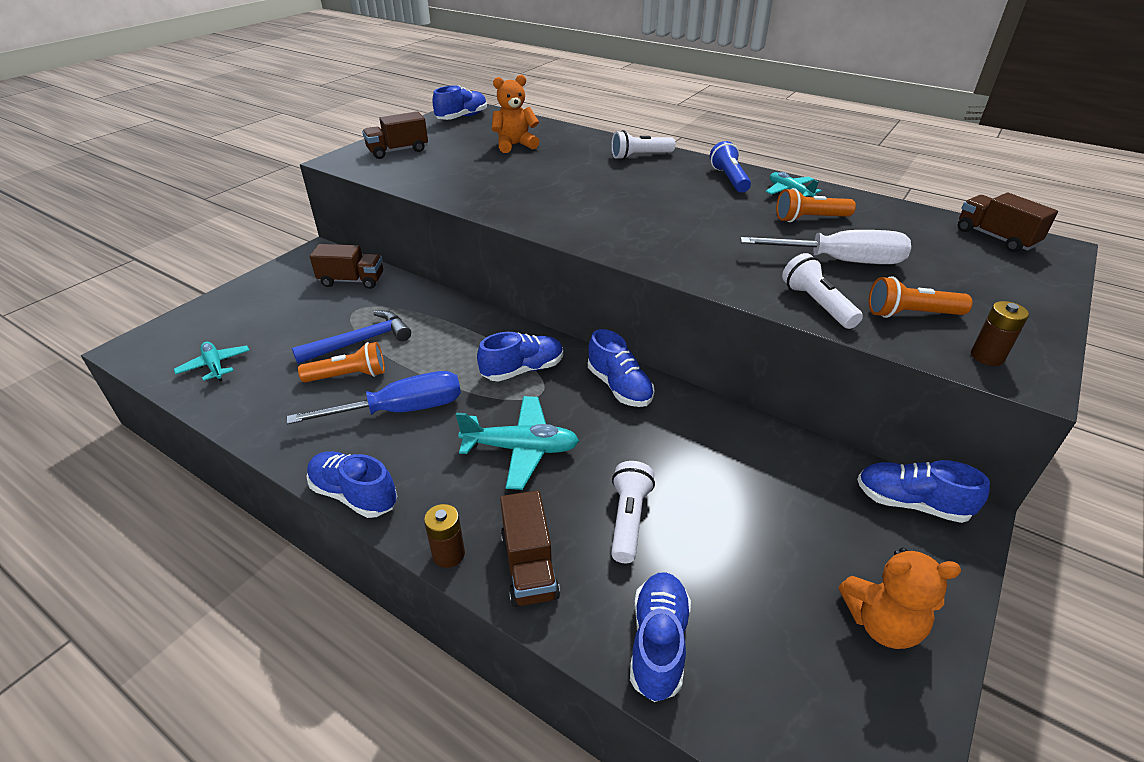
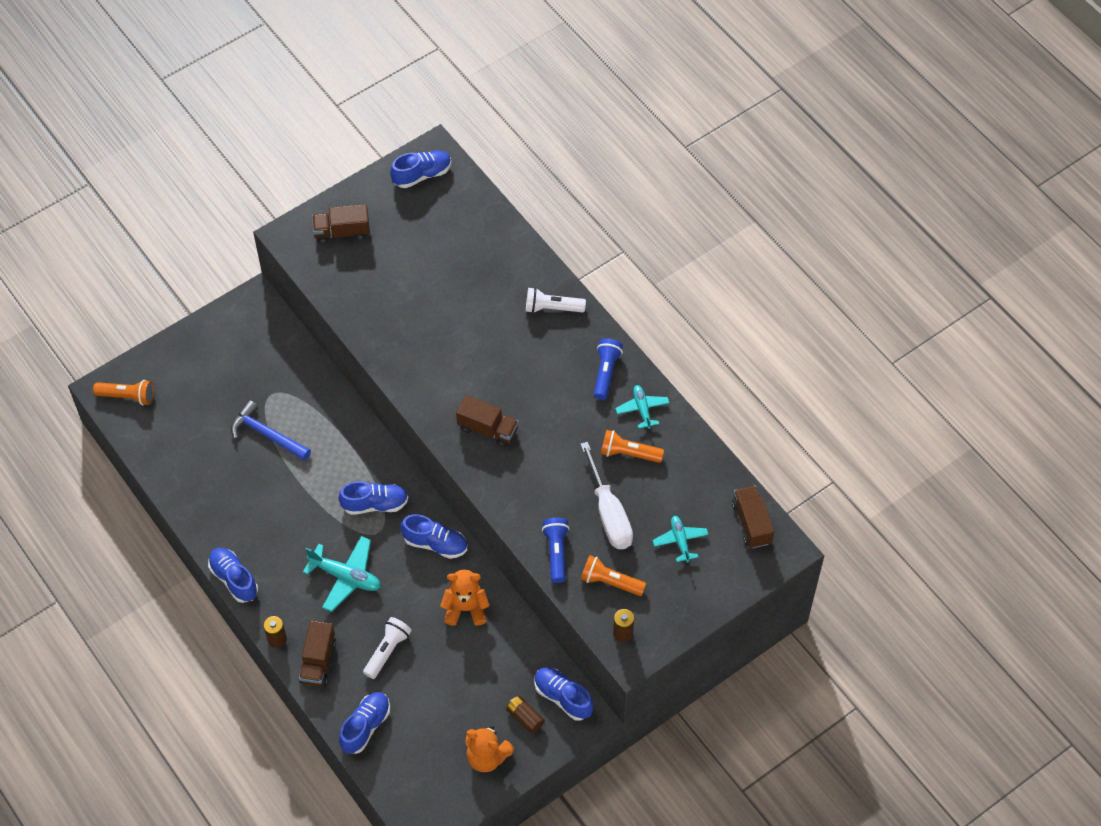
camera: 20 degrees right, 20 degrees up
(215, 366) = (160, 429): turquoise plane -> turquoise plane (680, 541)
(349, 376) = (251, 470): orange flashlight -> orange flashlight (127, 396)
(352, 281) = (276, 352): brown truck -> brown truck (488, 429)
(360, 341) = (267, 435): blue hammer -> blue hammer turned 135 degrees counterclockwise
(400, 410) = (278, 517): blue screwdriver -> none
(515, 145) = (449, 252): orange teddy bear -> orange teddy bear (465, 608)
(619, 387) = (435, 543): blue shoe -> blue shoe turned 60 degrees counterclockwise
(817, 304) = (556, 552): white flashlight -> blue flashlight
(839, 261) = (608, 513): white screwdriver -> white screwdriver turned 45 degrees clockwise
(886, 546) = (525, 718): none -> brown battery

